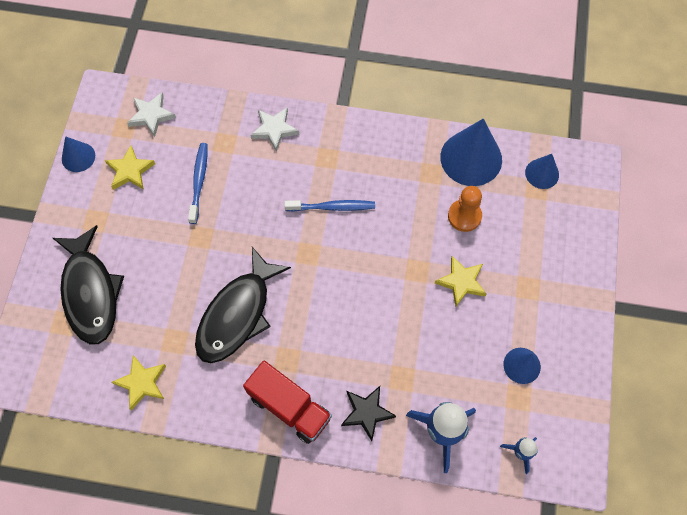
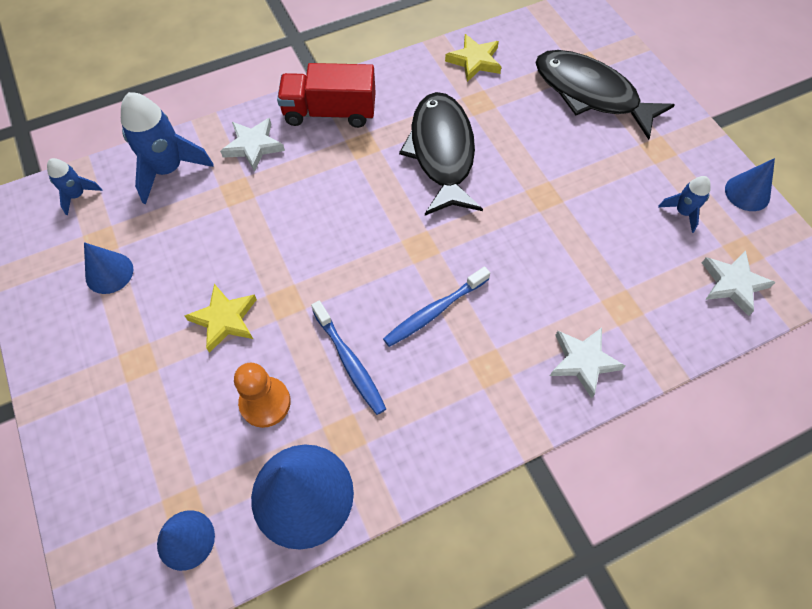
camera: 145 degrees right, 5 degrees down
(130, 171) = (682, 212): yellow star -> blue rocket
(199, 182) = (603, 246): blue toothbrush -> blue toothbrush (350, 362)
(367, 412) = (253, 146): black star -> white star

